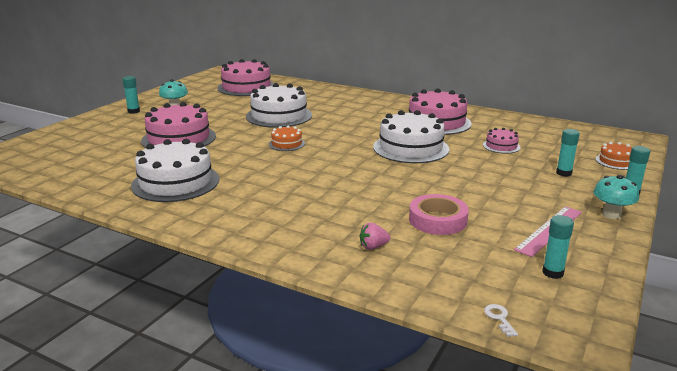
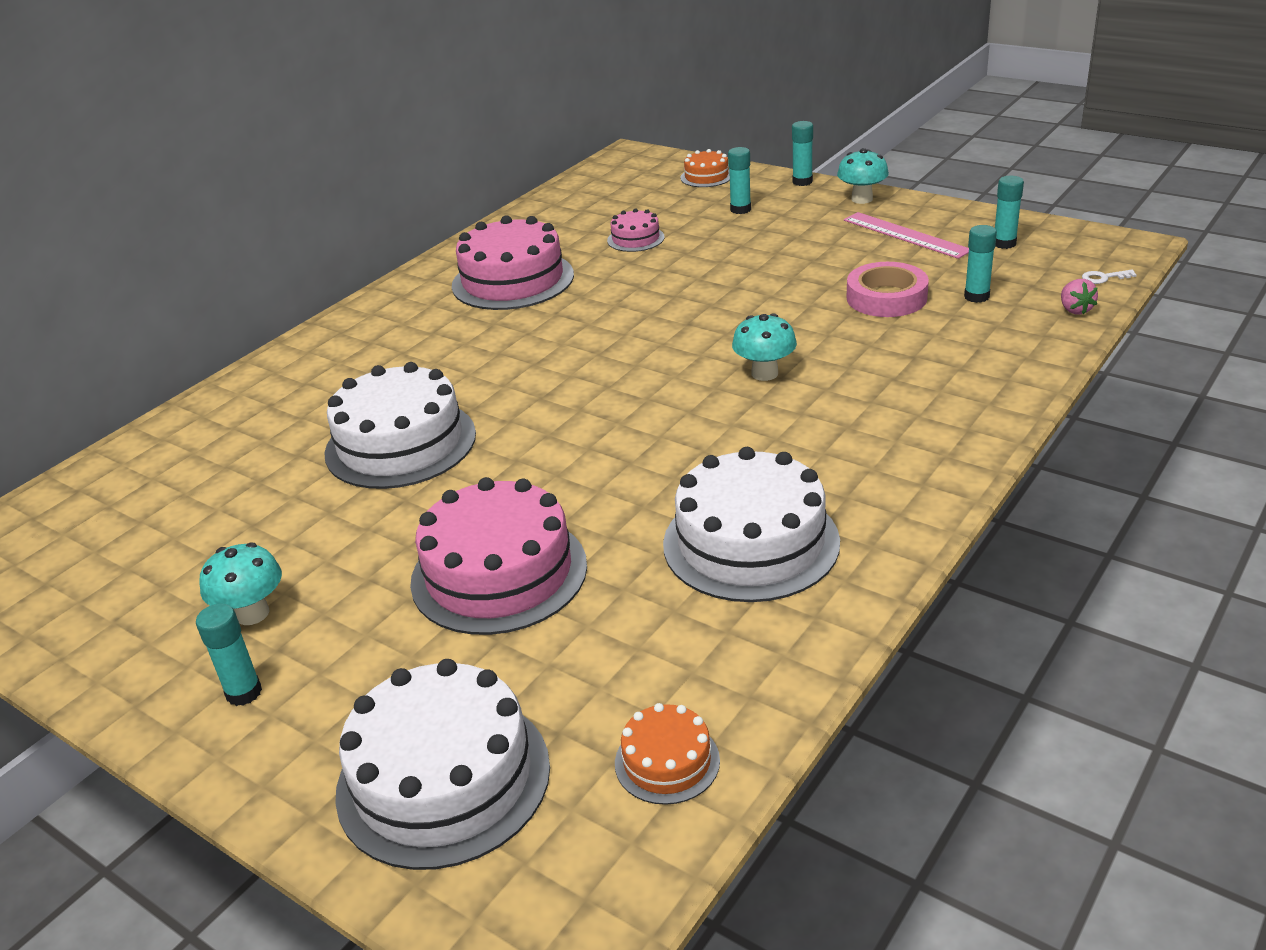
camera: 80 degrees left, 10 degrees up
(246, 87) = (143, 506): pink cake -> none
(286, 144) = (574, 426): orange cake -> orange cake (667, 762)
(334, 183) = (764, 373): none -> turquoise mushroom
(373, 247) = (968, 343): pink strawberry -> pink strawberry (1075, 310)
(411, 148) = (626, 306): white cake -> white cake (443, 778)
(447, 254) = (976, 297): none -> turquoise glue stick

